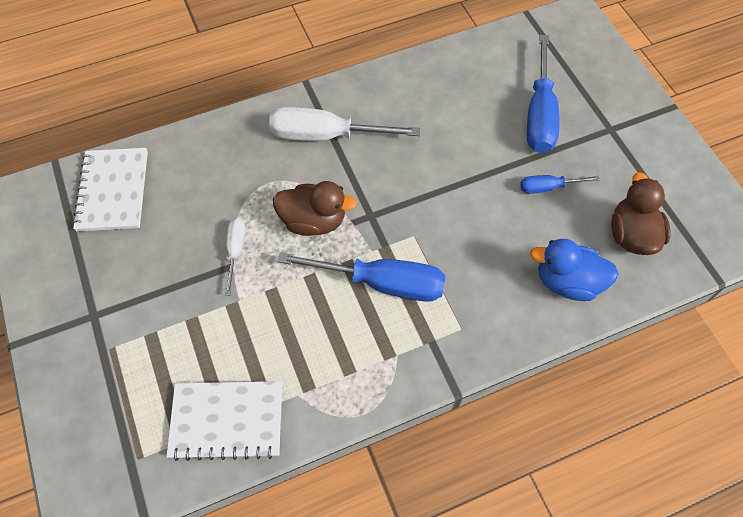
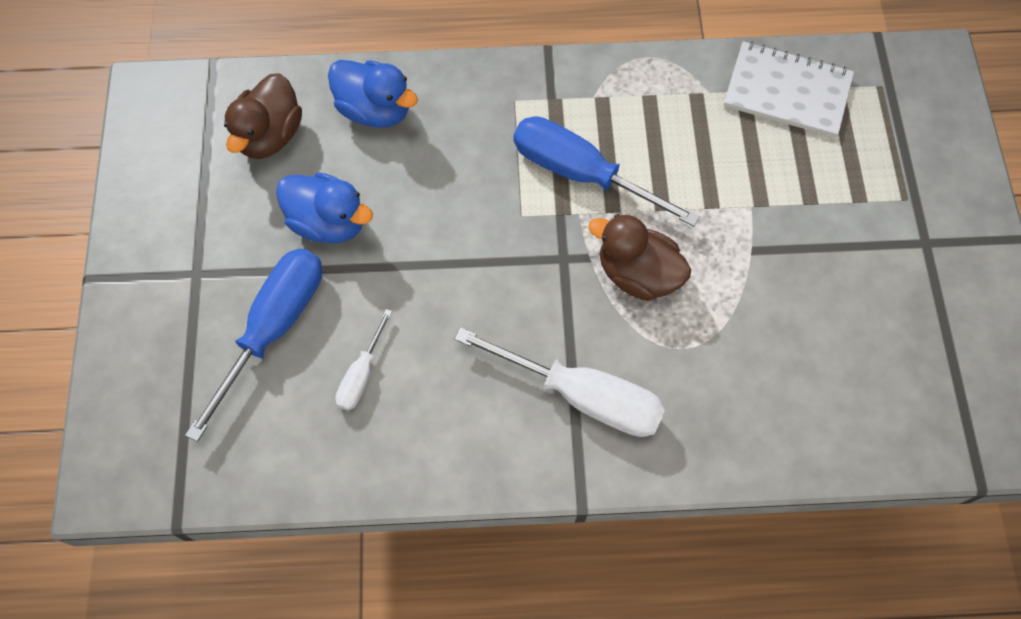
camera: 160 degrees left, 5 degrees up
(113, 191) = (896, 406): white notebook -> none
(235, 250) = (744, 267): white screwdriver -> white screwdriver (361, 375)
(547, 187) = (329, 222): blue screwdriver -> blue duck

